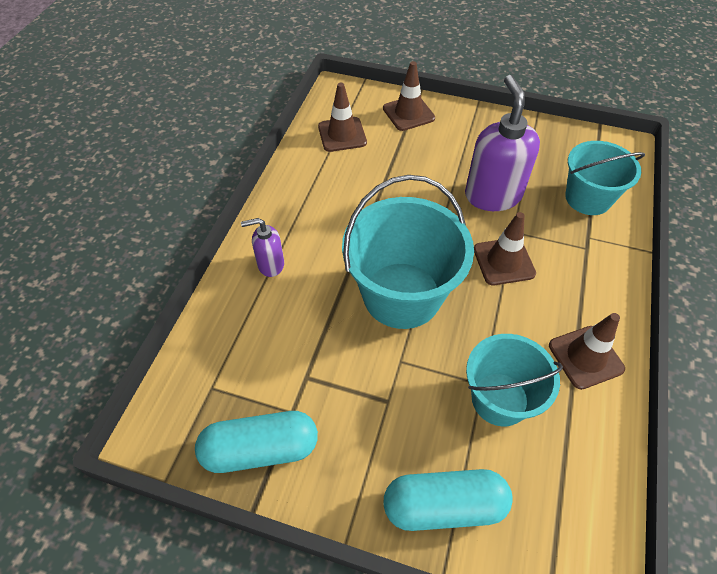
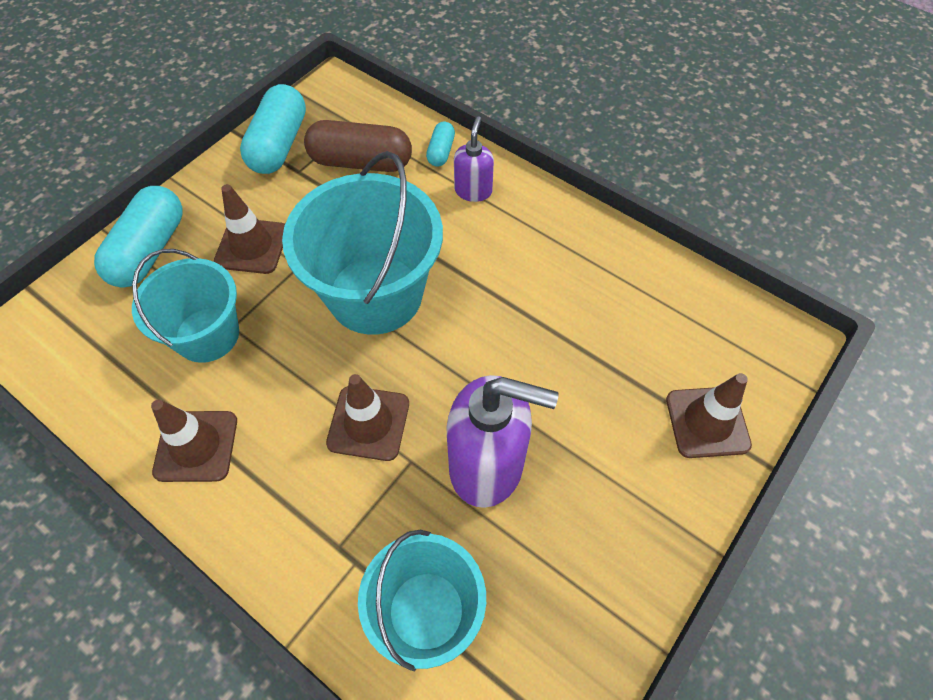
camera: 110 degrees right, 5 degrees up
(230, 301) = (441, 152): none -> turquoise capsule
(262, 361) = (361, 162): none -> brown capsule
(342, 134) = (676, 316): brown traffic cone -> brown traffic cone (252, 246)

